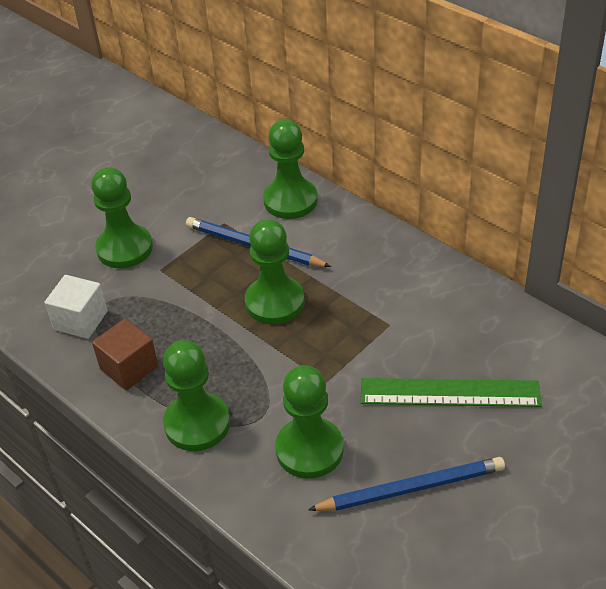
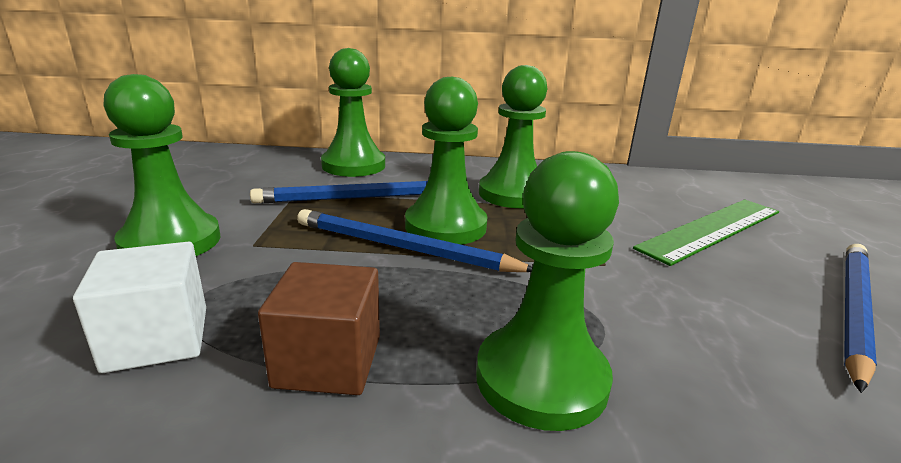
camera: 45 degrees left, 20 degrees down
(230, 310) = (403, 248): none -> blue pencil
(309, 449) = (712, 330): green pawn -> green pawn (513, 194)

